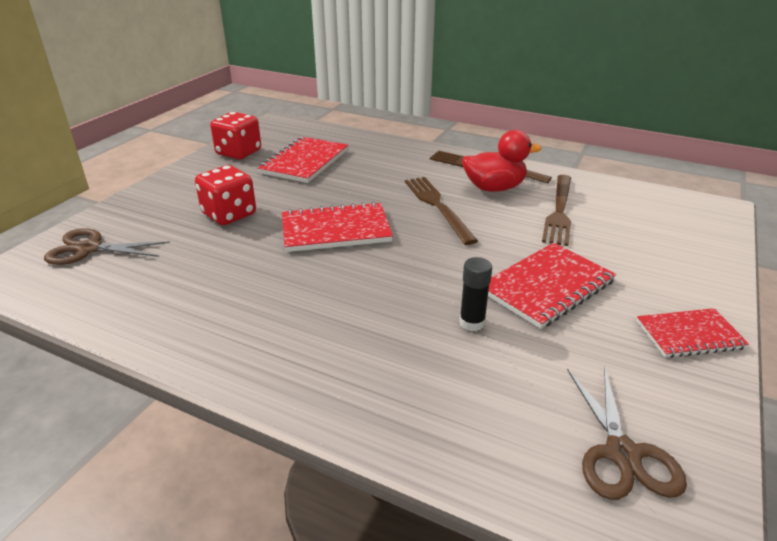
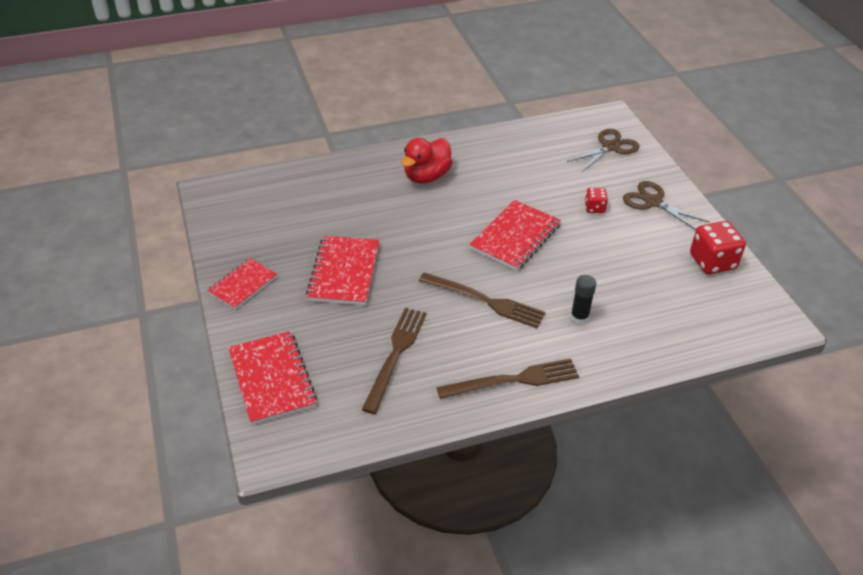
camera: 135 degrees right, 10 degrees up
(229, 214) = (594, 208): red dice -> red dice, size x0.54
(304, 162) = (650, 285): red notebook -> red notebook (272, 379)
(472, 323) = (362, 225): black glue stick -> black glue stick (579, 317)
(494, 188) = (471, 353): red duck -> red duck (426, 176)
(559, 211) = (395, 355): brown fork -> brown fork turned 45 degrees clockwise
(622, 454) = (248, 205): brown scissors -> brown scissors (653, 202)

